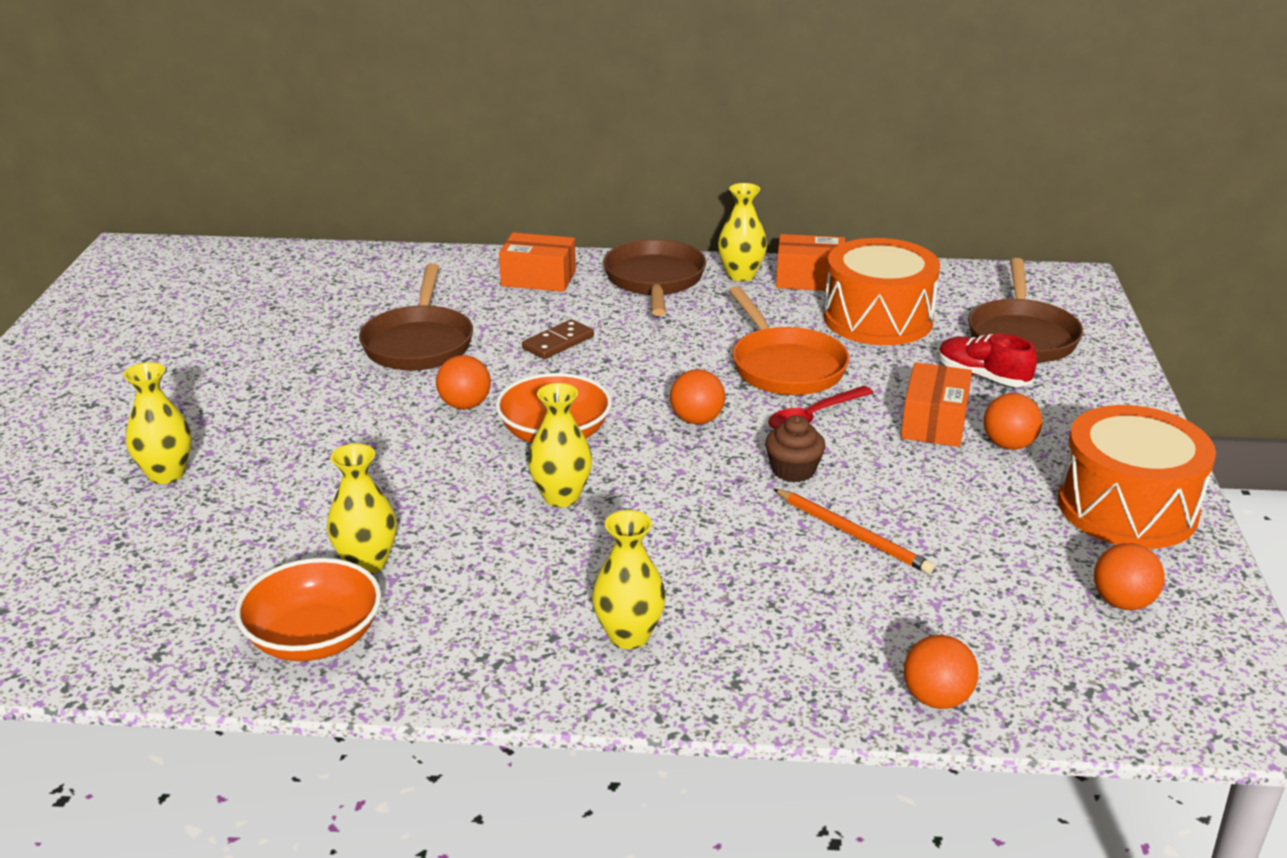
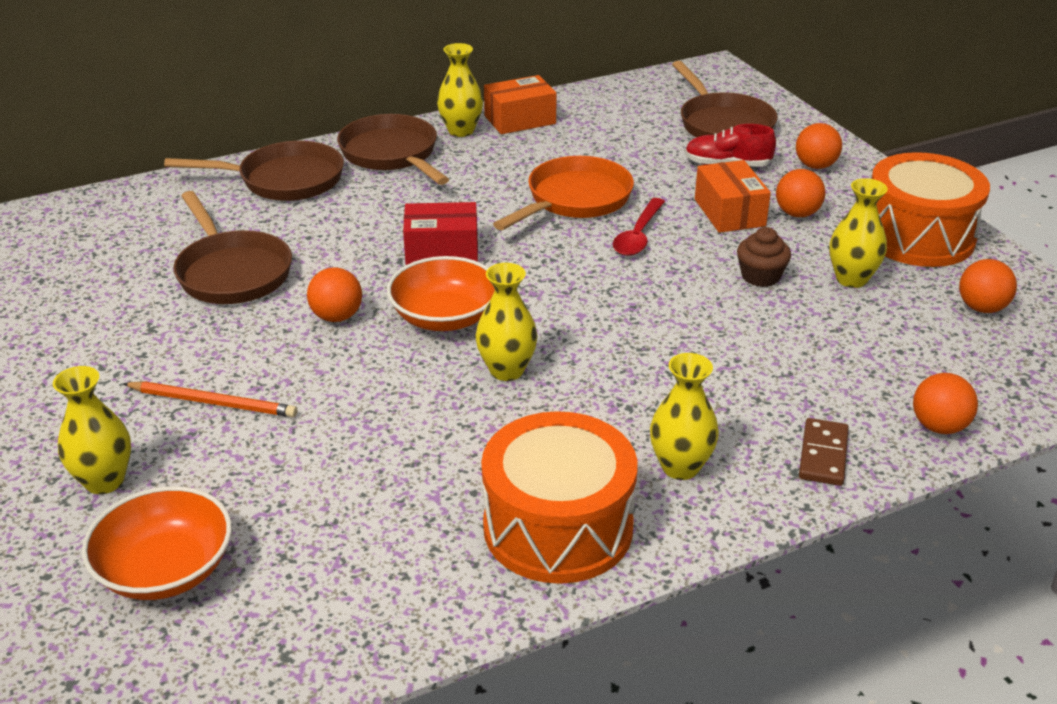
camera: 30 degrees left, 5 degrees up
(314, 638) = (420, 577): orange bowl -> orange bowl (166, 569)
(367, 563) = (397, 491): yellow vase -> yellow vase (851, 279)
(538, 278) = (284, 180): orange box -> brown pan
(558, 342) = (363, 234): brown domino -> brown domino (823, 455)
(612, 377) = (442, 251): none -> red box
(697, 420) = (550, 267): orange ball -> orange ball (815, 166)
(785, 366) = (574, 200): orange pan -> orange pan turned 90 degrees counterclockwise
(793, 470) = (666, 284): brown cupcake -> brown cupcake (760, 276)
(853, 534) = (760, 321): orange pencil -> orange pencil (213, 403)
(878, 319) = (606, 139): orange drum -> orange drum (558, 527)

